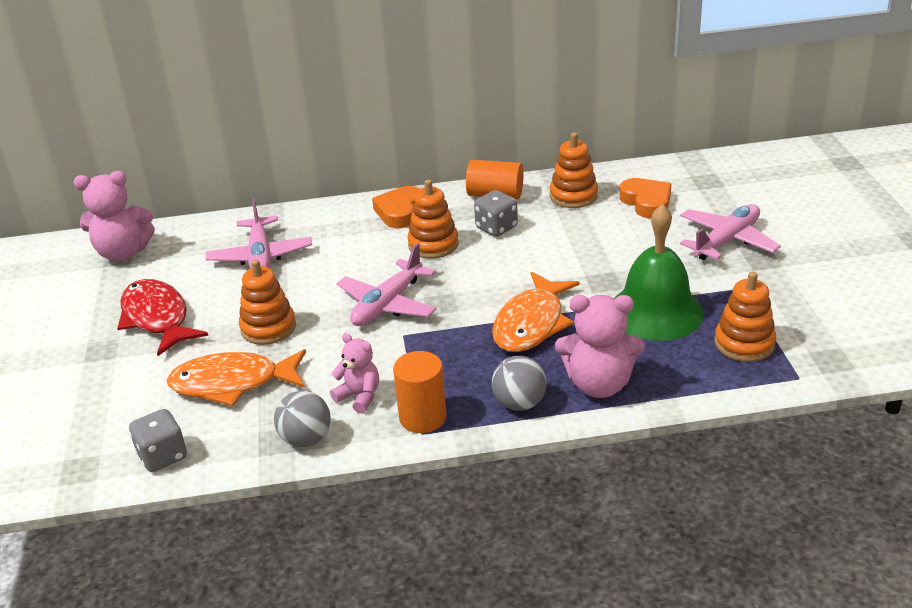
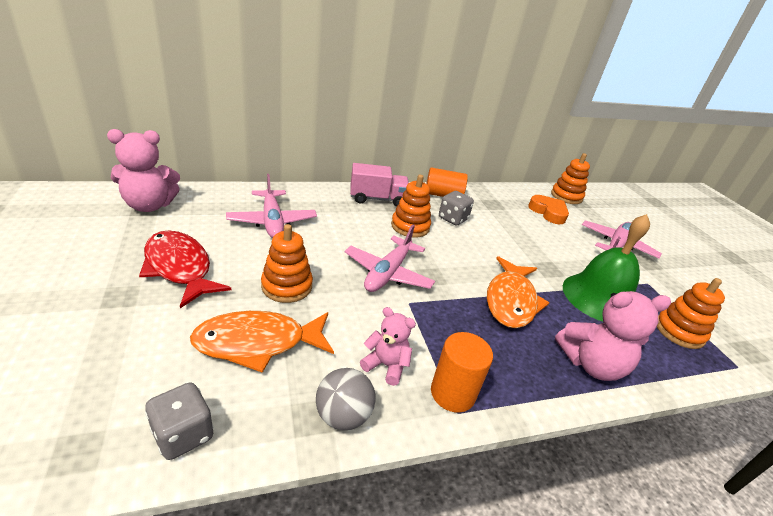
camera: 15 degrees left, 0 degrees up
(400, 212) = (377, 199): orange heart -> pink truck
(519, 403) = (534, 381): grey ball -> none
(573, 196) = (497, 202): orange stacking toy -> orange stacking toy (566, 196)

